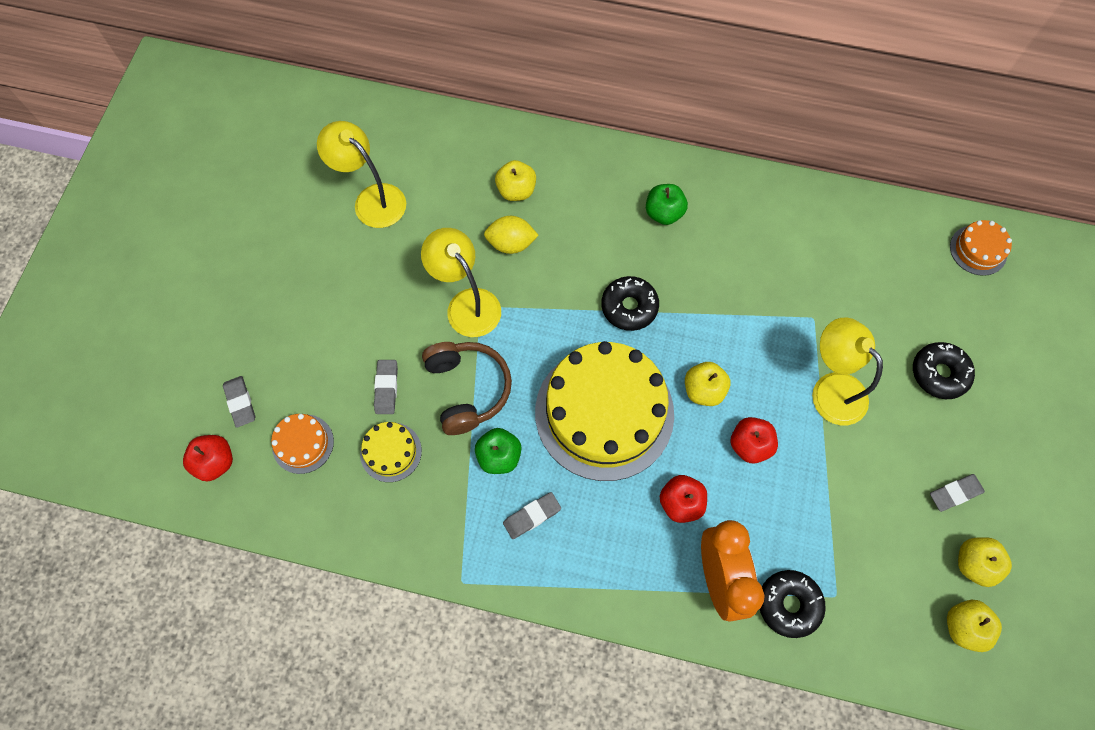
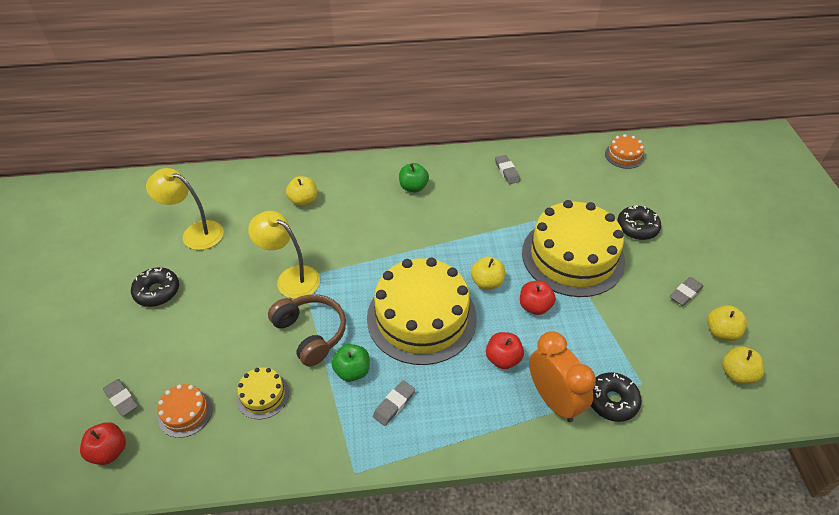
camera: 20 degrees left, 20 degrees down
(386, 388) = (245, 351): grey eraser -> grey eraser (507, 171)
(511, 243) = (311, 232): yellow lemon -> none
(629, 307) = (412, 247): black donut -> black donut (157, 291)
(830, 389) = (572, 256): yellow lamp -> yellow cake

